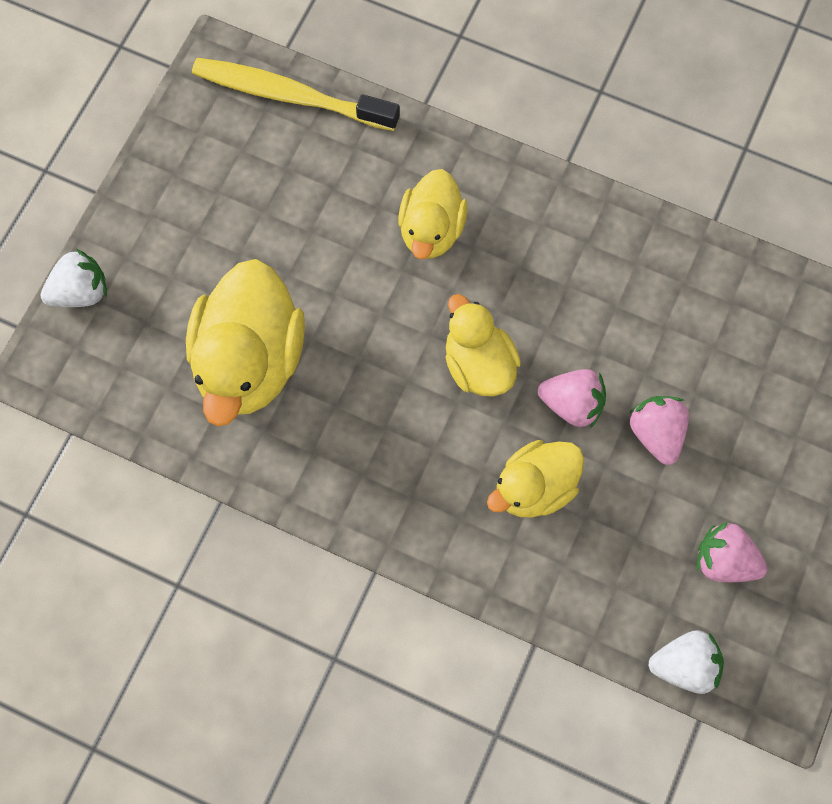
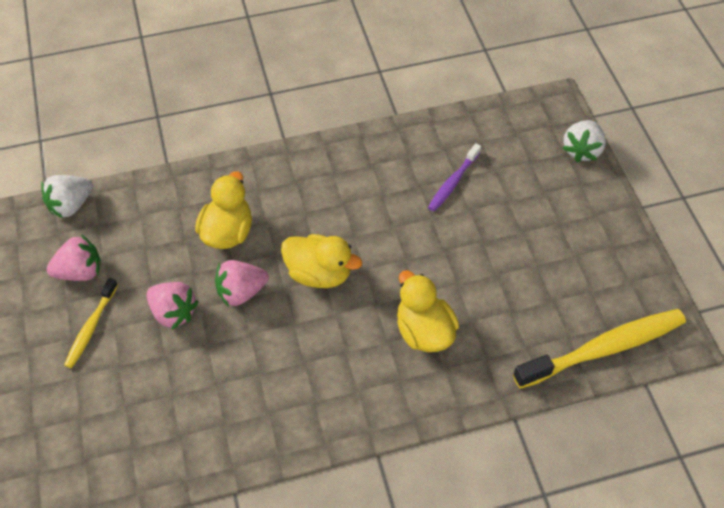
camera: 140 degrees right, 15 degrees down
(250, 361) = (453, 182): yellow duck -> purple toothbrush
(751, 480) = (91, 328): none -> yellow toothbrush

